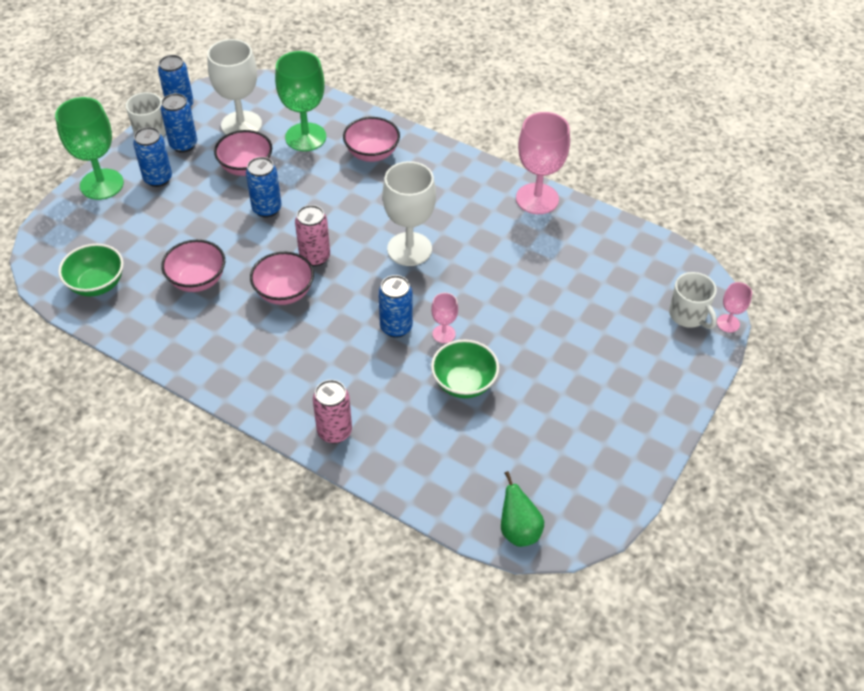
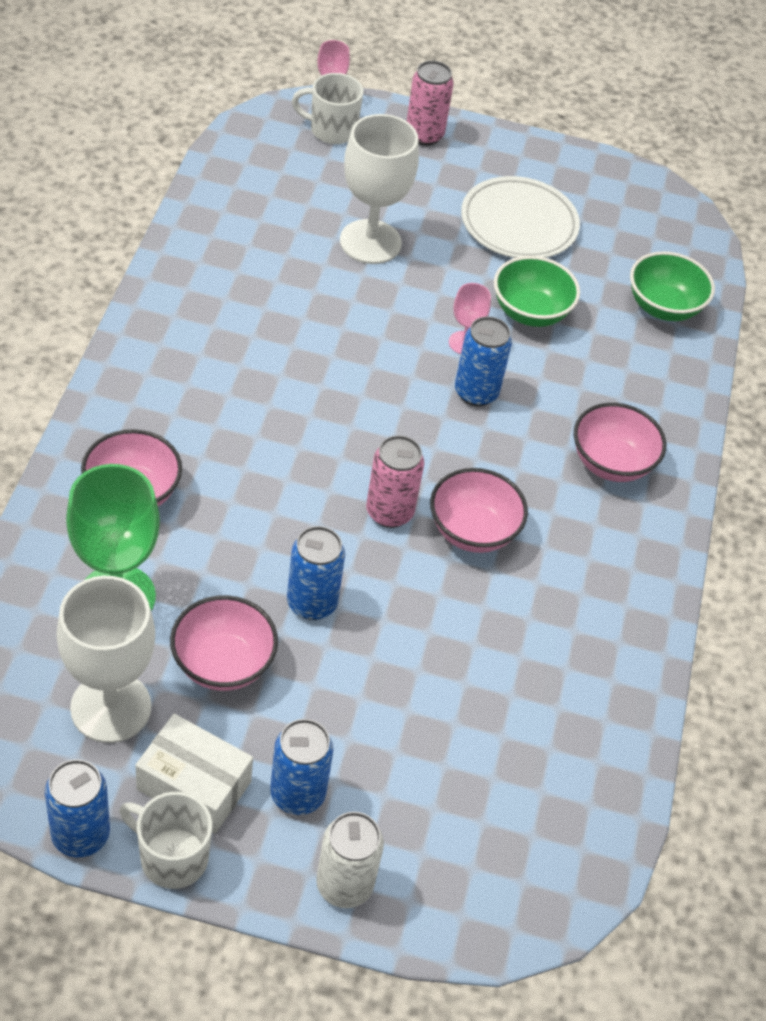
camera: 115 degrees left, 0 degrees up
(97, 284) = (569, 788): green bowl -> green bowl (663, 307)
(102, 184) = (344, 885): green goblet -> white can
(183, 145) = (194, 785): blue can -> white box
(197, 280) = (498, 649): pink bowl -> pink bowl (611, 463)
(334, 431) = (664, 420): pink can -> pink can (424, 135)
(409, 249) = (328, 405): white goblet -> white goblet (370, 242)
(518, 530) = (693, 242): green pear -> none
(537, 199) = (173, 282): pink goblet -> none
(563, 406) = (519, 223): none -> white plate
(688, 315) = (331, 130): white mug -> white mug turned 120 degrees counterclockwise

